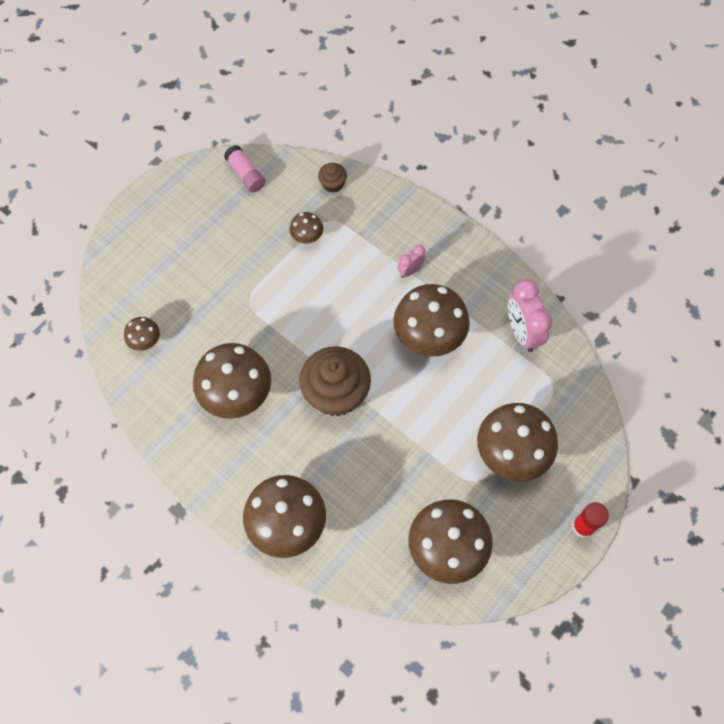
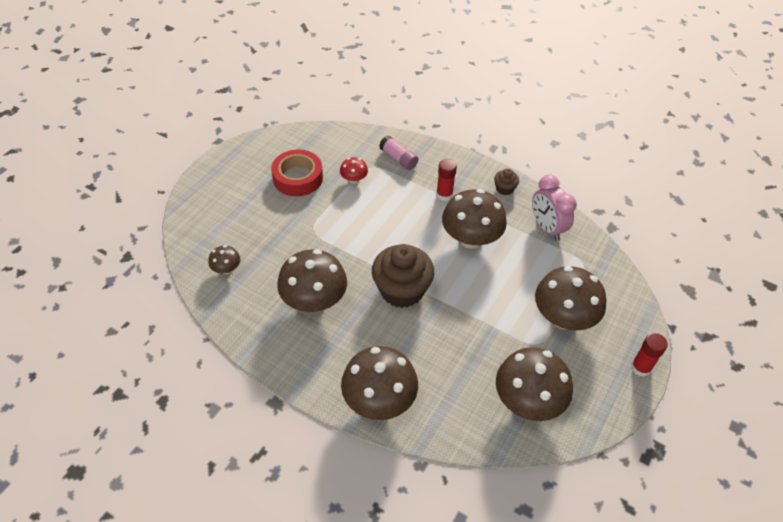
camera: 10 degrees left, 15 degrees down
(242, 226) = (298, 178): none -> red tape
(245, 174) = (295, 142): pink glue stick -> pink glue stick (398, 158)
(307, 236) = (354, 179): brown mushroom -> red mushroom
(333, 184) = (368, 142): brown cupcake -> brown cupcake (504, 189)
(410, 270) = (444, 194): pink clock -> red glue stick

